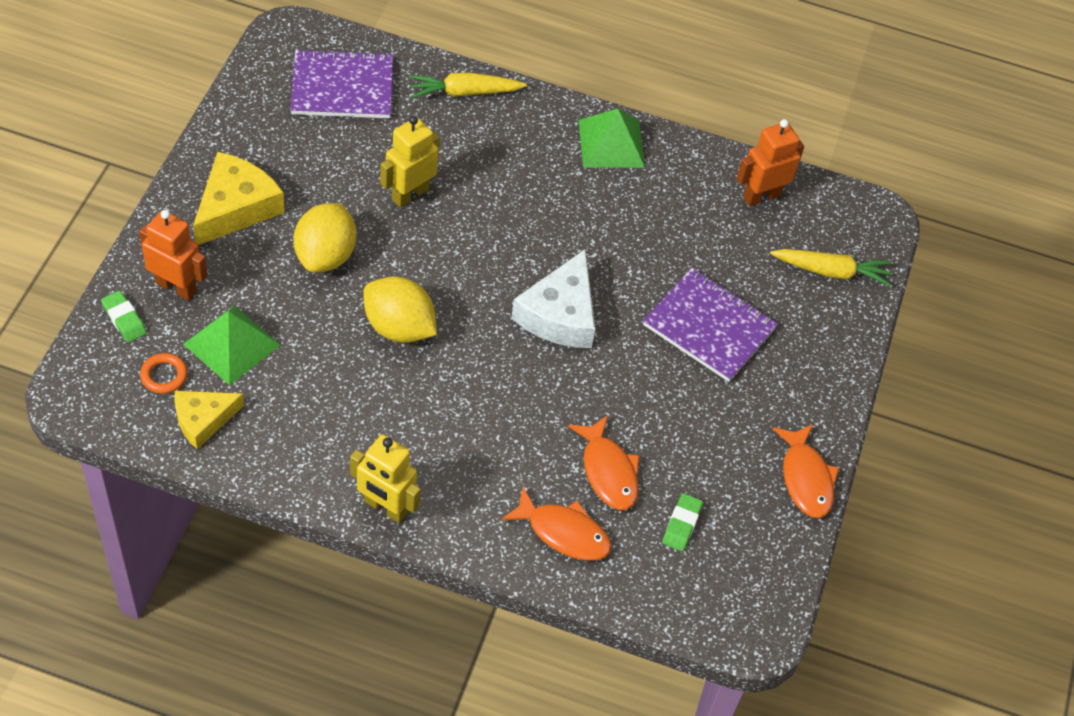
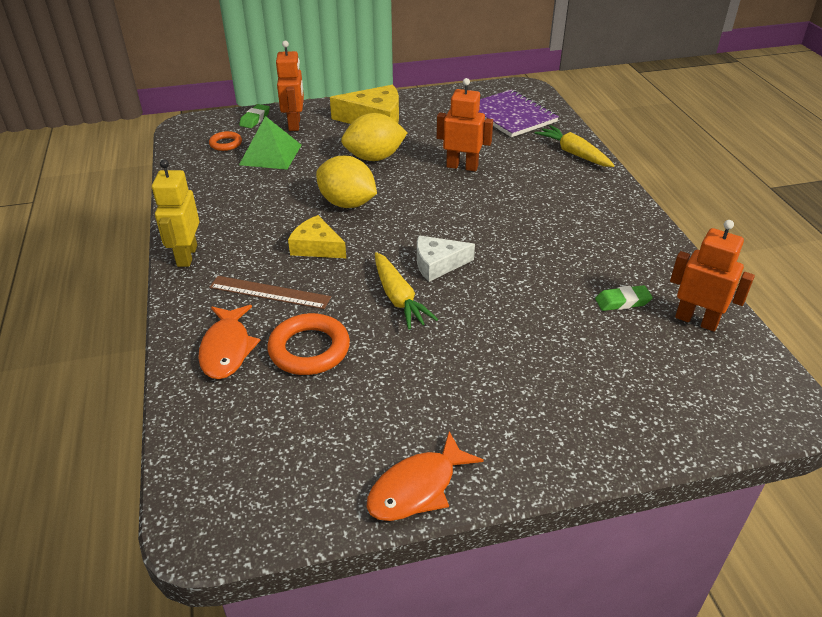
camera: 65 degrees right, 15 degrees down
(203, 420) = (203, 166): yellow cheese -> yellow cheese (316, 247)
(399, 327) = (347, 203): yellow lemon -> yellow lemon turned 60 degrees counterclockwise
(410, 194) = (462, 166): yellow robot -> orange robot
(503, 464) = (269, 292): none -> brown ruler
(560, 314) = (438, 264): white cheese -> white cheese, size x0.65
(608, 471) = (309, 349): orange fish -> orange ring
(611, 143) = (626, 225): green pyramid -> none
(681, 524) = (289, 417): green eraser -> green eraser (622, 302)
(709, 327) = (519, 347): purple notebook -> none
(831, 271) = (680, 401): yellow carrot -> yellow carrot (398, 298)

